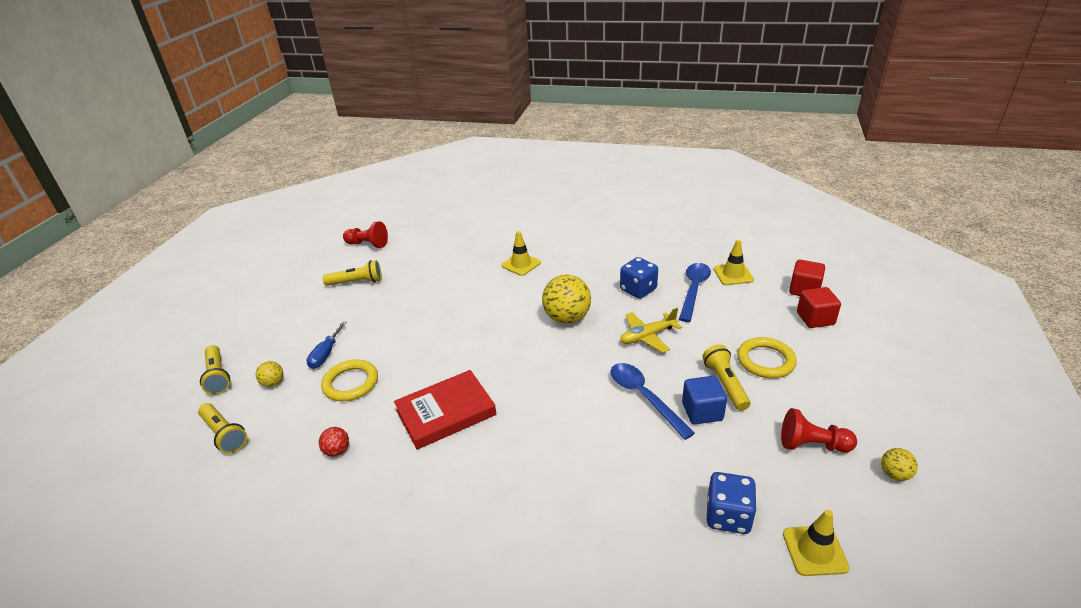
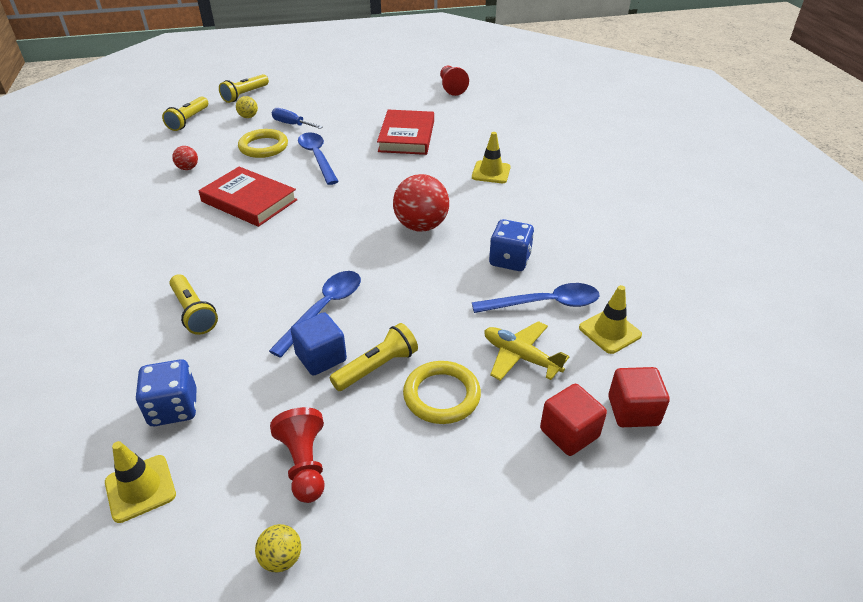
camera: 60 degrees right, 5 degrees up
(326, 354) = (292, 124): blue screwdriver -> blue screwdriver turned 45 degrees clockwise
(356, 282) = (392, 103): yellow flashlight -> yellow flashlight (194, 312)
(408, 351) = (317, 157): none -> blue spoon
(425, 290) = (406, 136): none -> red book
(567, 318) = (421, 226): yellow ball -> red ball
(647, 336) = (426, 288): yellow plane -> yellow plane (520, 357)

